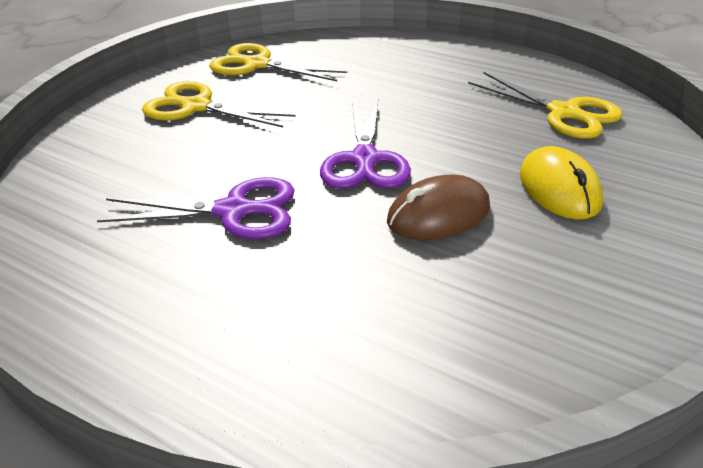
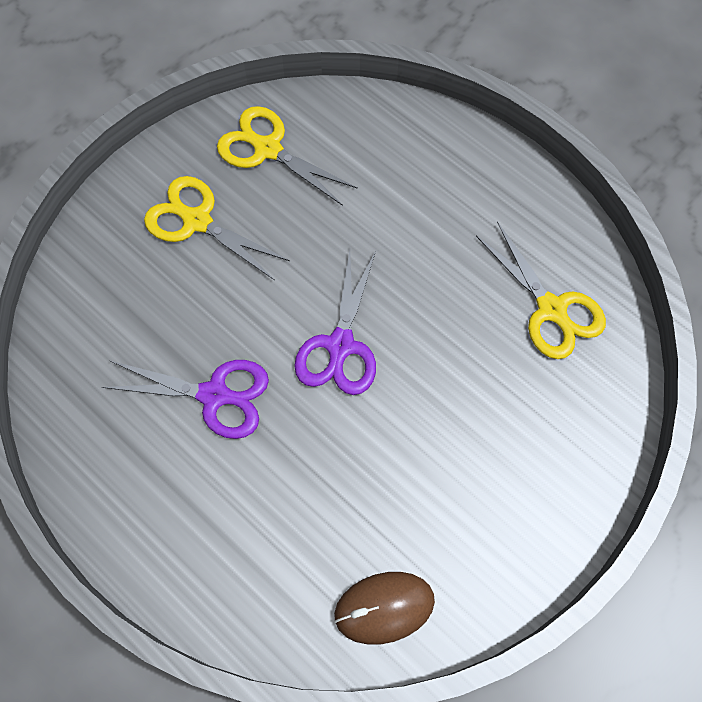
camera: 10 degrees right, 30 degrees up
(438, 214) = (383, 437): brown mouse -> brown mouse (384, 608)
(559, 189) = (497, 425): yellow mouse -> none

